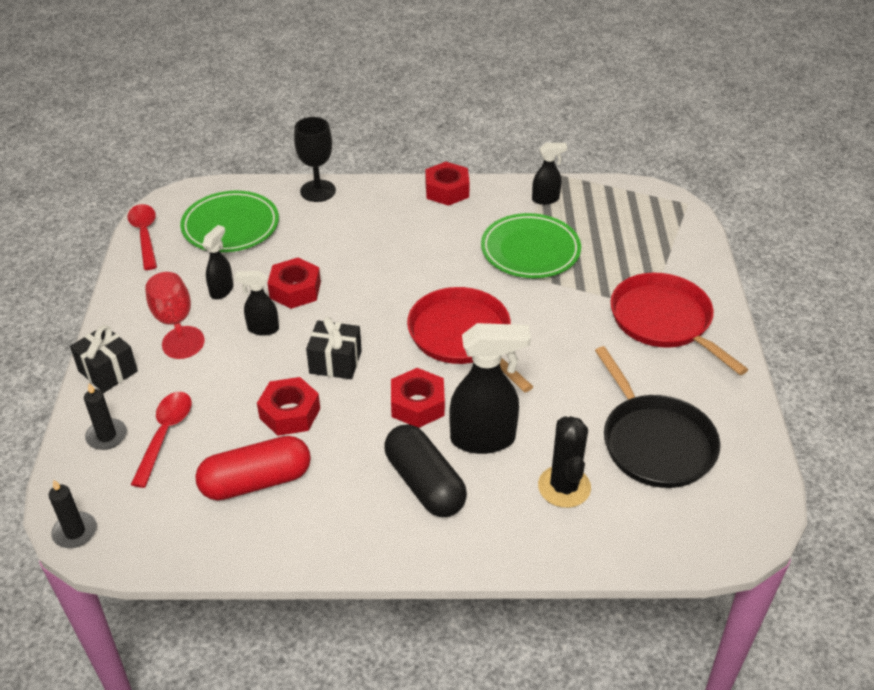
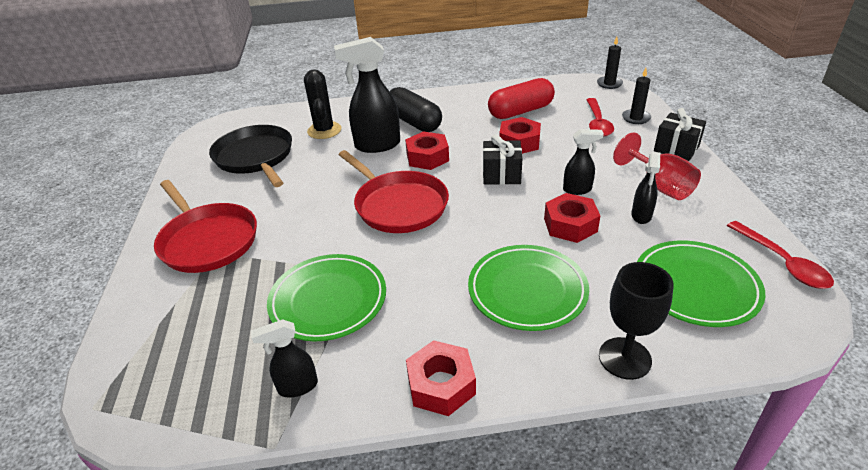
camera: 175 degrees right, 5 degrees down
(364, 239) = (527, 291): none -> green plate

